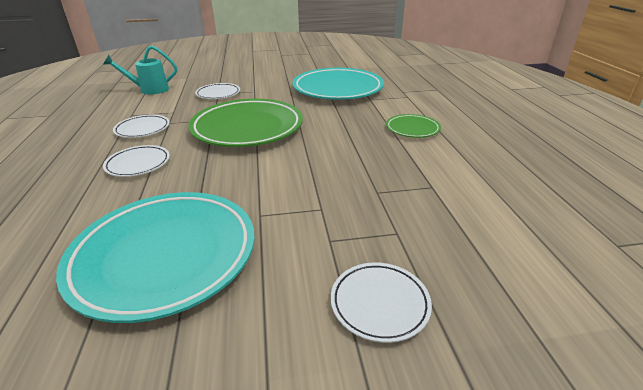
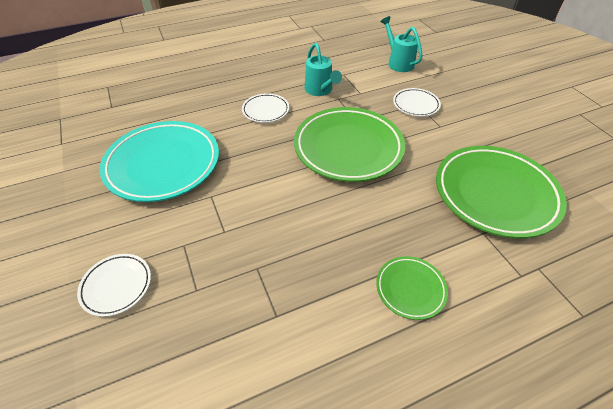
camera: 75 degrees right, 15 degrees up
(142, 129) = (320, 90): white plate -> turquoise watering can
(337, 89) = (495, 194): turquoise plate -> green plate

